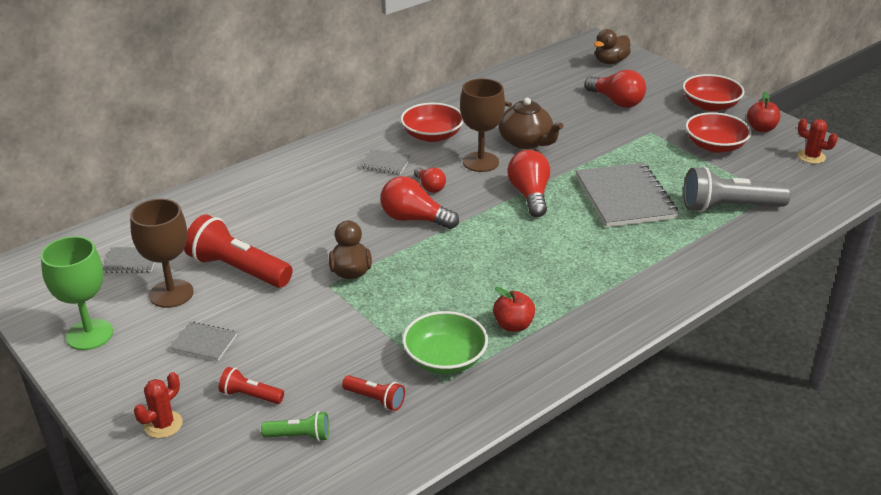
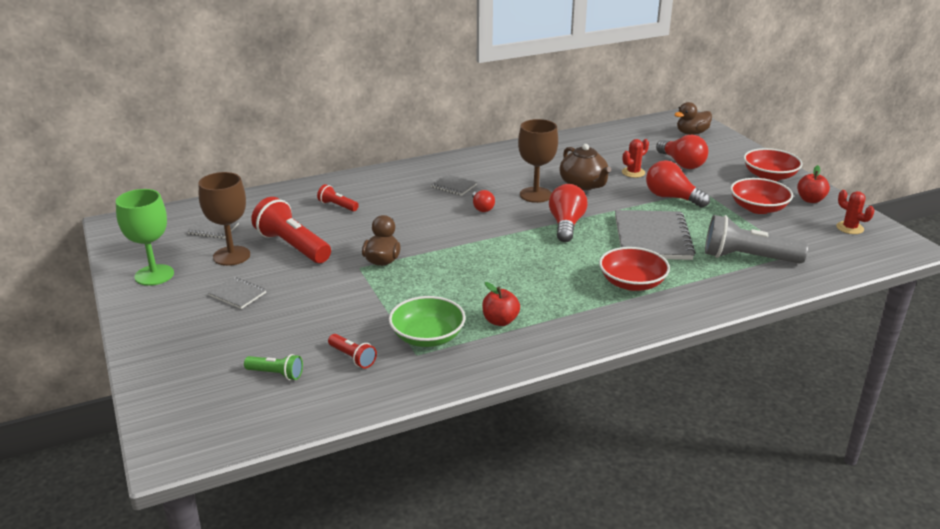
camera: 15 degrees right, 5 degrees down
(163, 424) = (174, 347): red cactus -> red cactus (633, 172)
(250, 396) = (253, 338): red flashlight -> red flashlight (337, 206)
(414, 219) = (456, 229): red light bulb -> red light bulb (671, 197)
(432, 135) = (504, 170): red bowl -> red bowl (632, 283)

